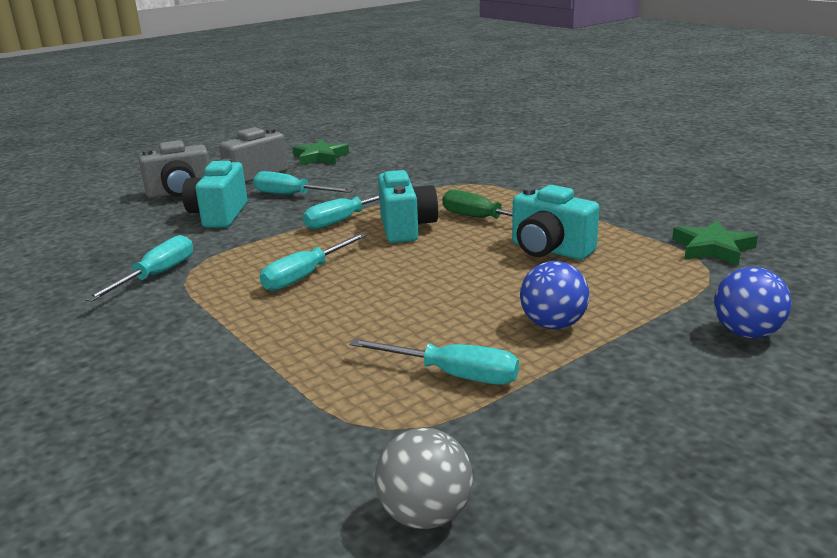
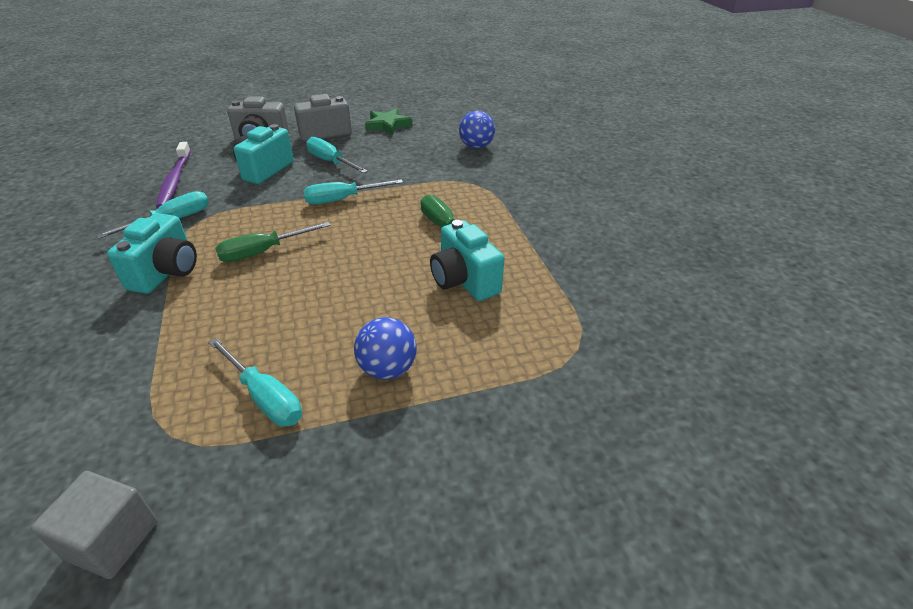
camera: 20 degrees right, 15 degrees up
(113, 244) = (175, 181): none -> purple toothbrush
(305, 276) = (263, 252): turquoise screwdriver -> green screwdriver
(406, 228) = (378, 221): turquoise camera -> turquoise camera (166, 272)
(425, 515) = (111, 539): grey ball -> grey cube
(713, 248) = (606, 323): green star -> none
(746, 333) = (538, 440): blue ball -> blue ball (476, 147)

